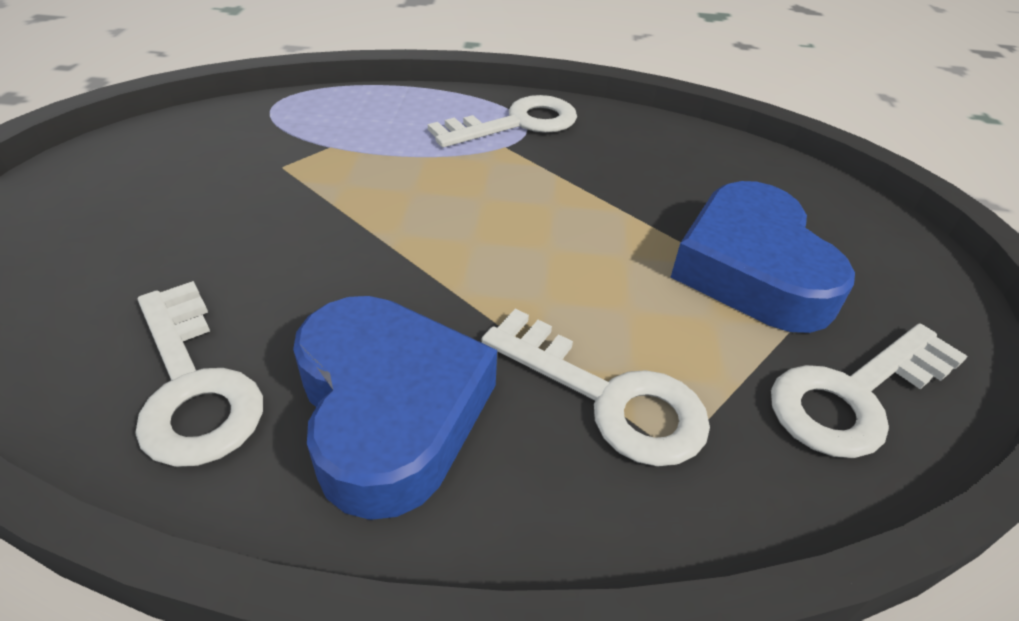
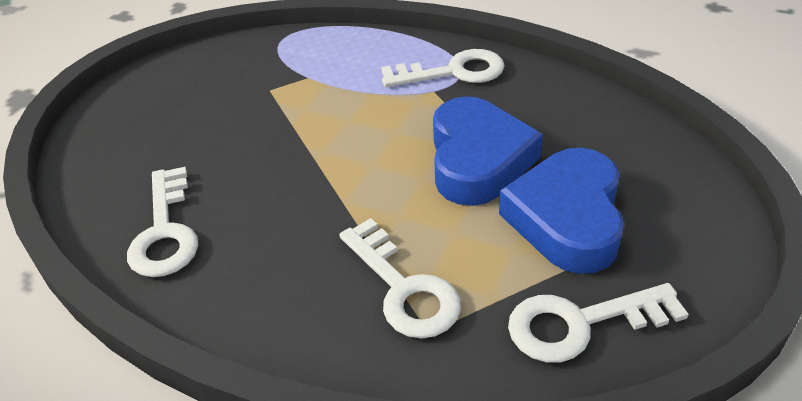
camera: 25 degrees right, 0 degrees up
(389, 410) = (266, 268): blue heart -> blue heart (478, 160)

